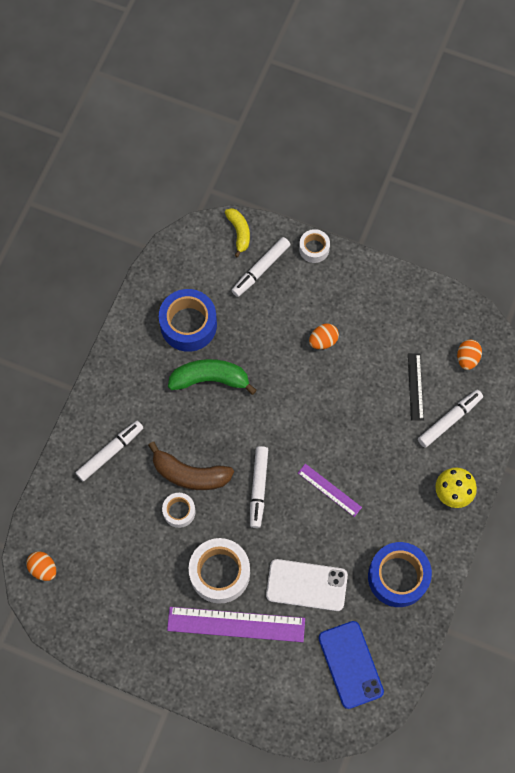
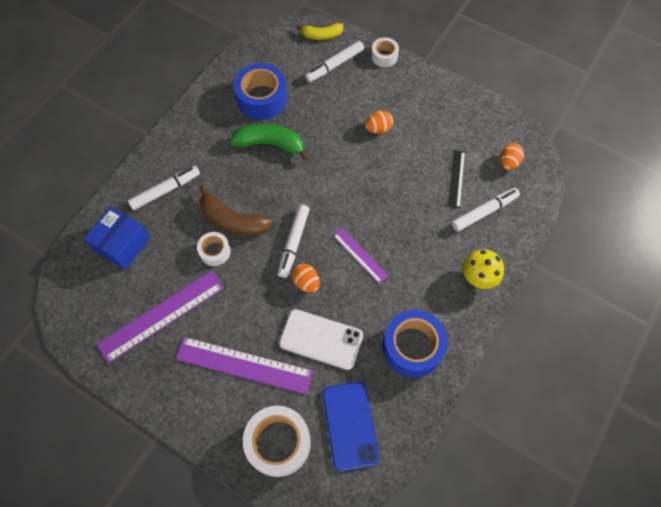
camera: 10 degrees right, 5 degrees down
(43, 568) = (76, 281): orange egg -> orange egg (306, 282)
(80, 520) = (122, 244): none -> blue box
(141, 589) = (161, 315): none -> purple ruler
(220, 573) = (239, 313): white tape -> white tape (278, 443)
(239, 232) = (322, 35): yellow banana -> yellow banana turned 90 degrees clockwise

